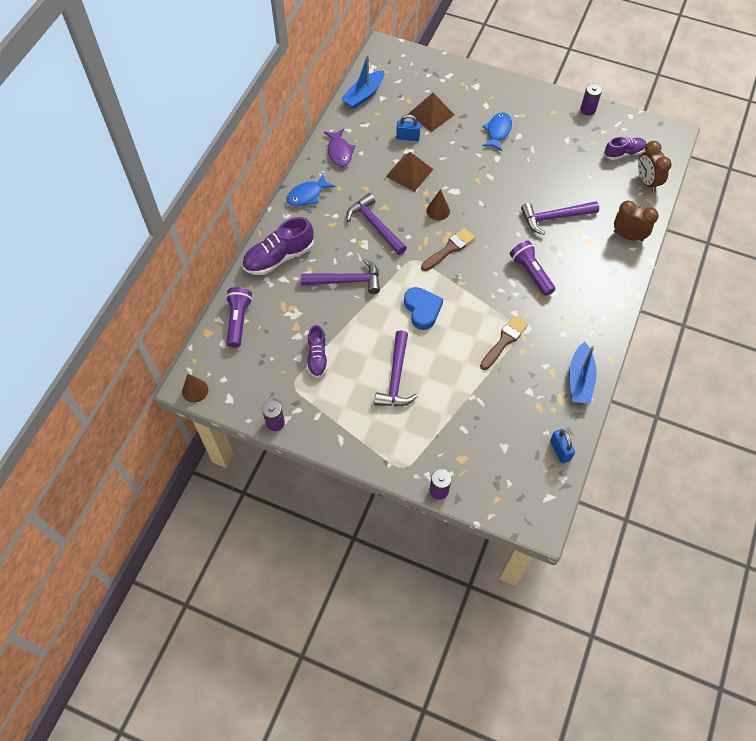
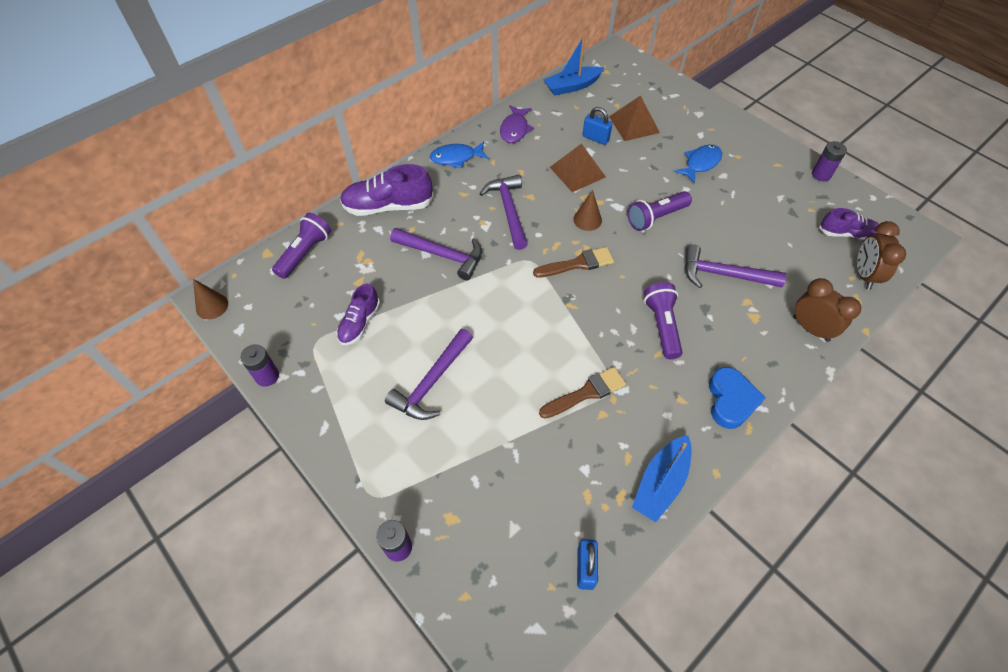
camera: 25 degrees right, 5 degrees down
(422, 309) = (508, 318): blue heart -> blue heart (731, 400)
(487, 190) = (656, 217): none -> purple flashlight

